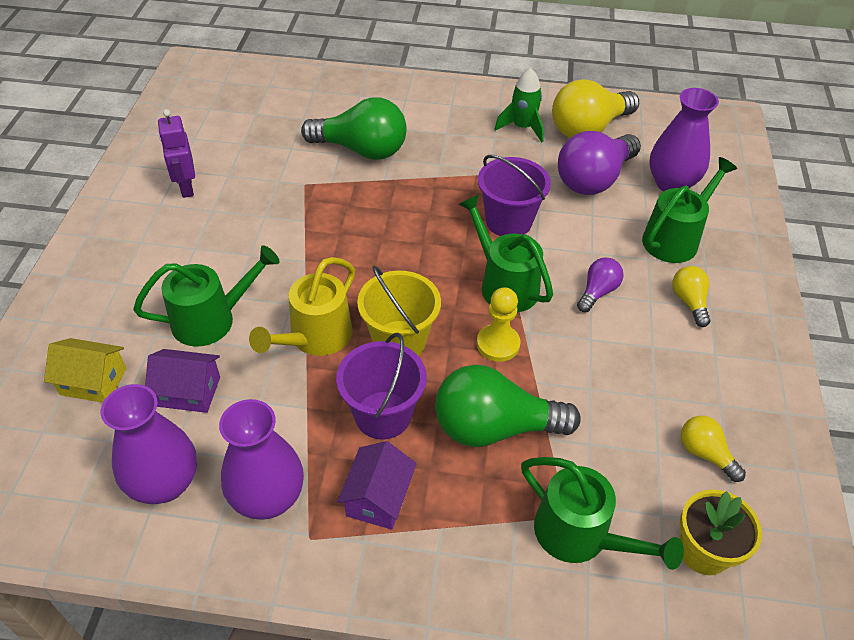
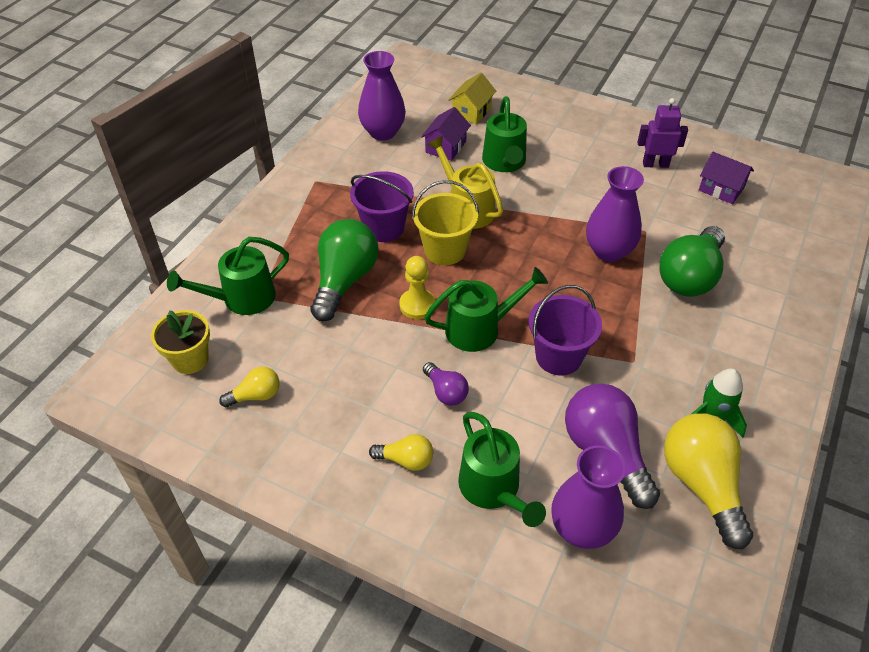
camera: 110 degrees right, 0 degrees up
(268, 498) = (350, 169): purple vase -> purple vase (609, 251)
(378, 498) = (324, 213): purple house -> purple house (721, 189)

